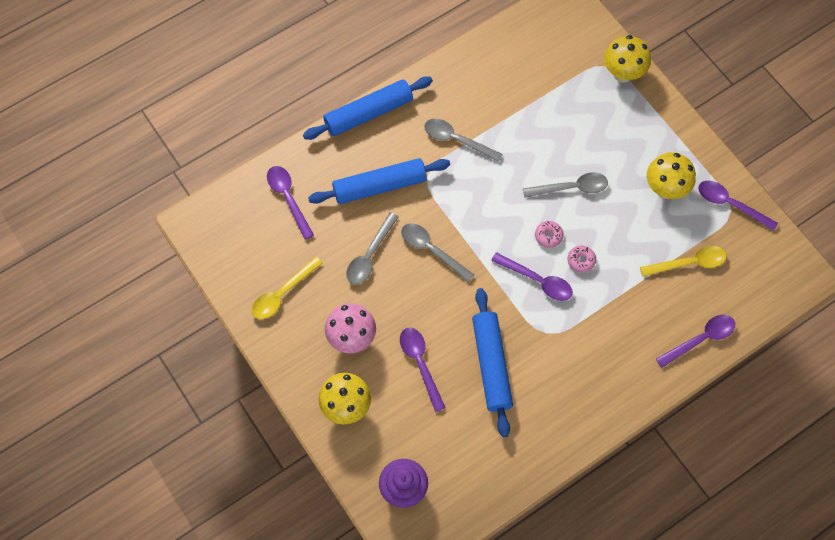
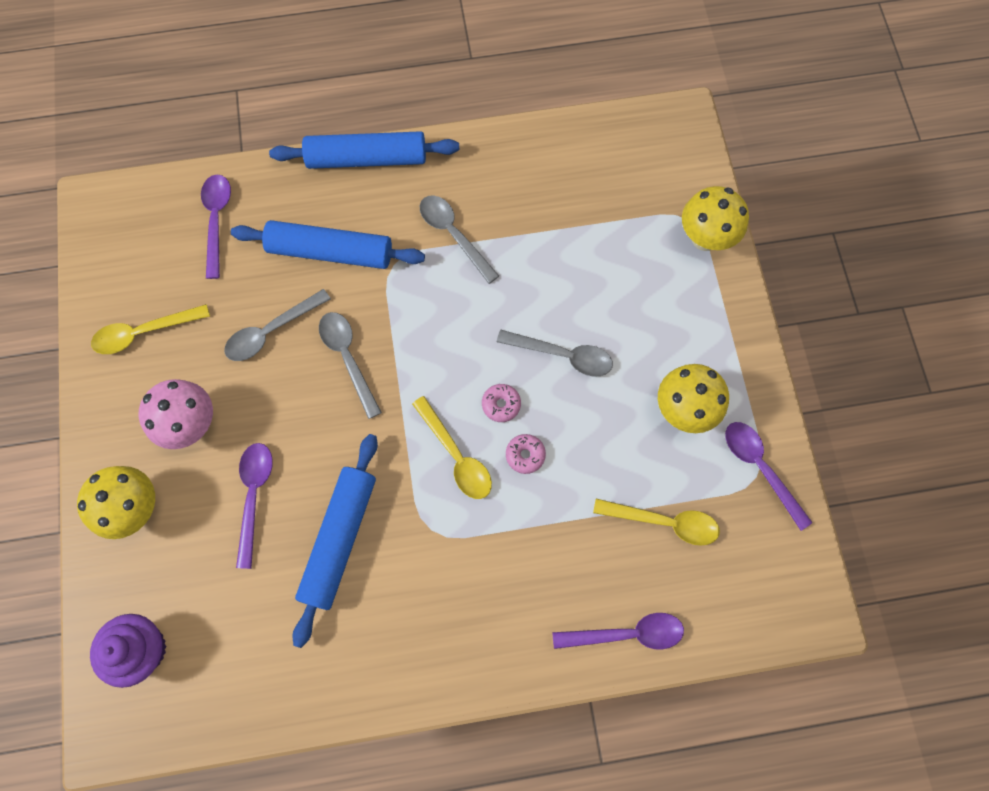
camera: 25 degrees right, 5 degrees up
(537, 280) = (456, 455): purple spoon -> yellow spoon

